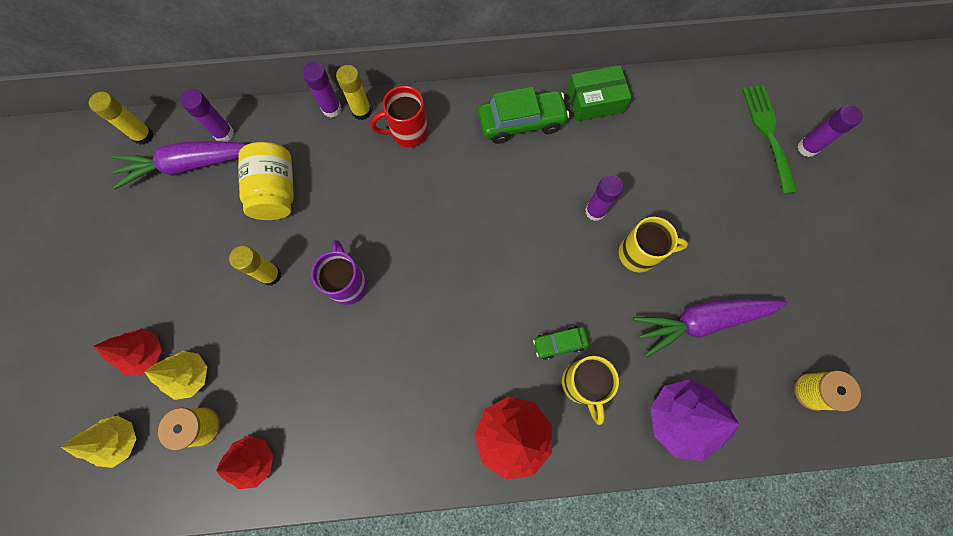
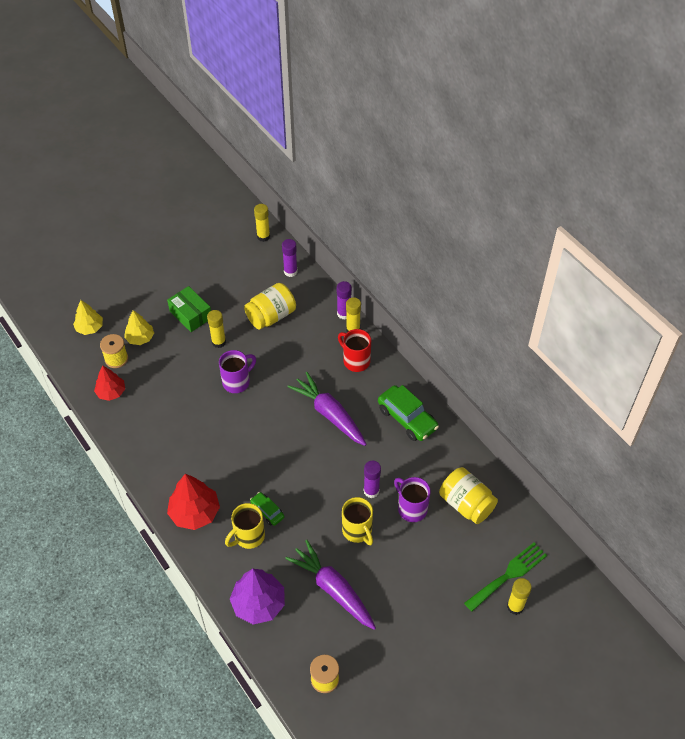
camera: 60 degrees right, 20 degrees down
(145, 353) = (140, 311): red tree -> none
(189, 165) = (260, 267): purple carrot -> purple carrot (329, 414)
(595, 101) = (454, 454): green box -> green box (190, 315)
(640, 181) = (411, 508): none -> purple mug
(663, 125) = (466, 504): none -> yellow jar
(807, 148) = (515, 606): purple glue stick -> yellow glue stick

